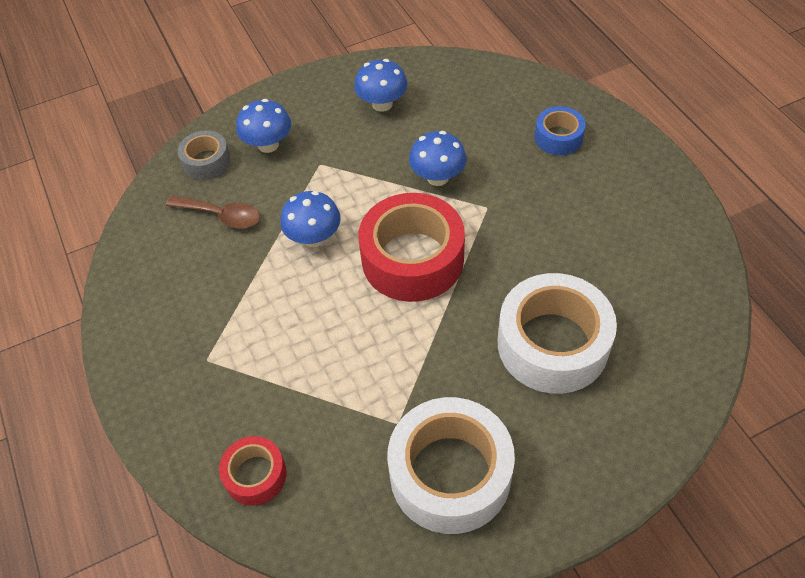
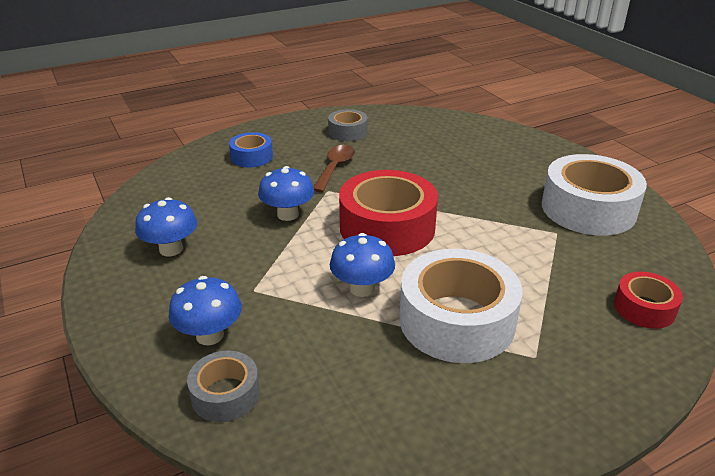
camera: 95 degrees left, 20 degrees down
(222, 216) = (326, 367): brown spoon -> brown spoon (335, 168)
(552, 344) = (463, 167): white tape -> white tape (456, 320)
(638, 222) = (348, 132): none -> grey tape

